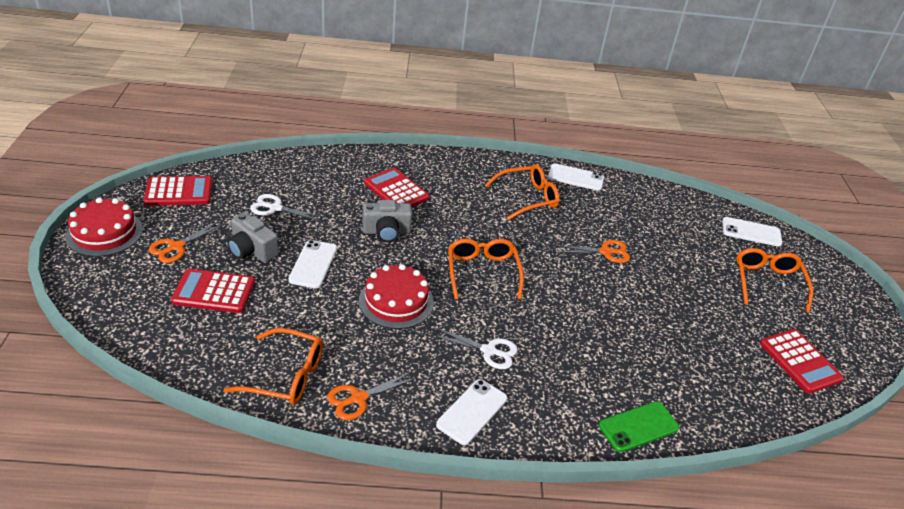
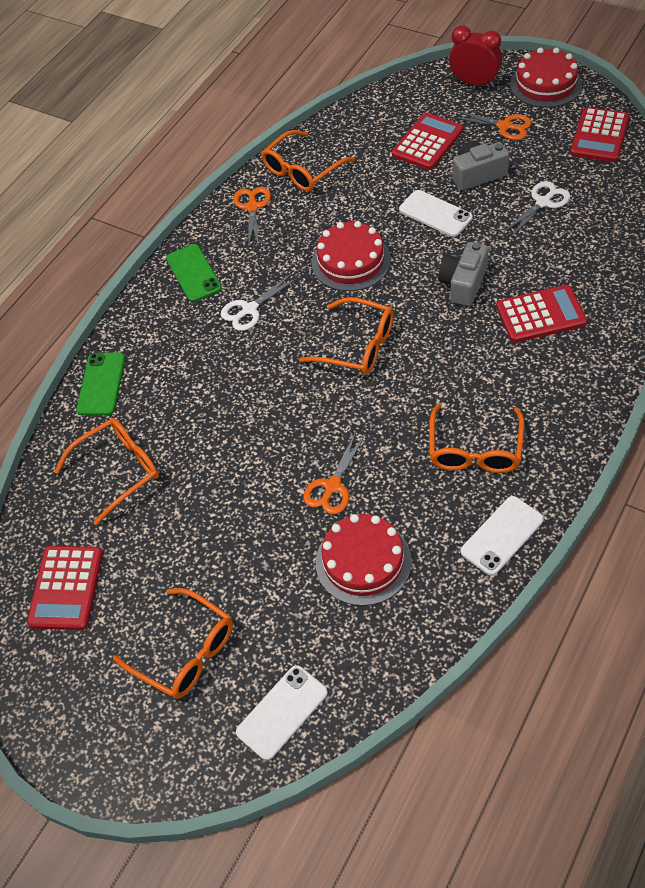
camera: 130 degrees right, 15 degrees up
(107, 280) = (474, 83): none -> red clock
(176, 247) = (504, 126): orange scissors -> orange scissors turned 135 degrees clockwise
(472, 411) = (194, 273): white phone -> green phone
(641, 225) = (363, 561): none -> red cake
(697, 373) = (119, 470): none -> orange glasses
(800, 361) = (66, 588): red calculator -> red calculator turned 90 degrees counterclockwise

